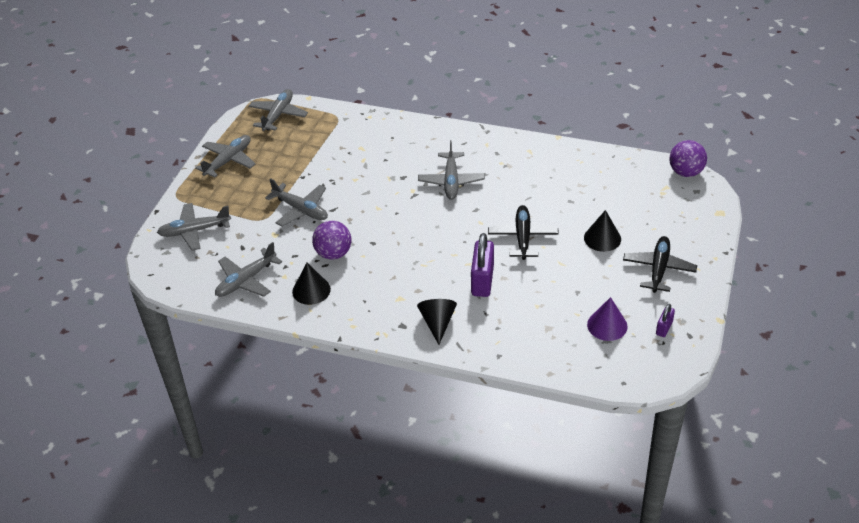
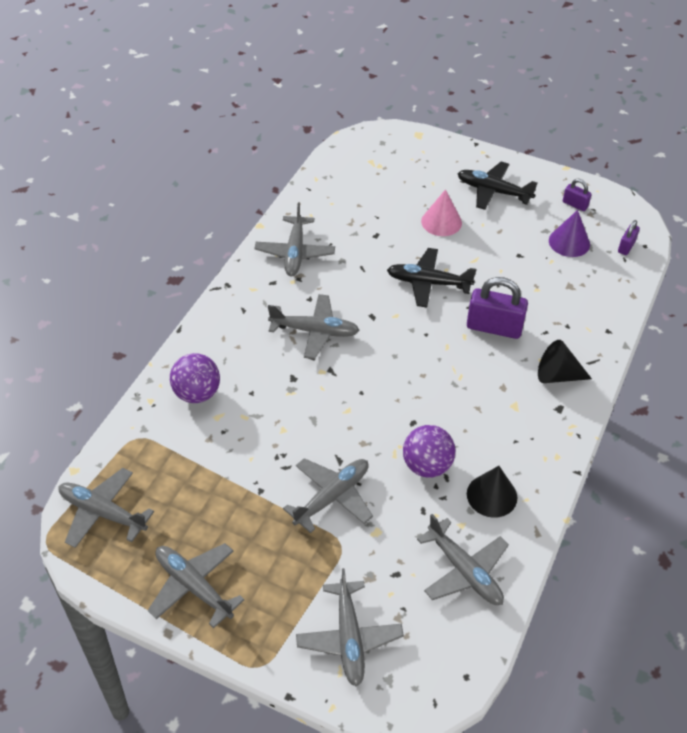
camera: 85 degrees left, 5 degrees up
(533, 159) = (295, 253): none -> grey plane
(602, 238) = (441, 222): black cone -> pink cone
(616, 368) = (626, 247): none -> purple padlock
(685, 172) = (351, 143): purple ball -> purple ball (197, 393)

